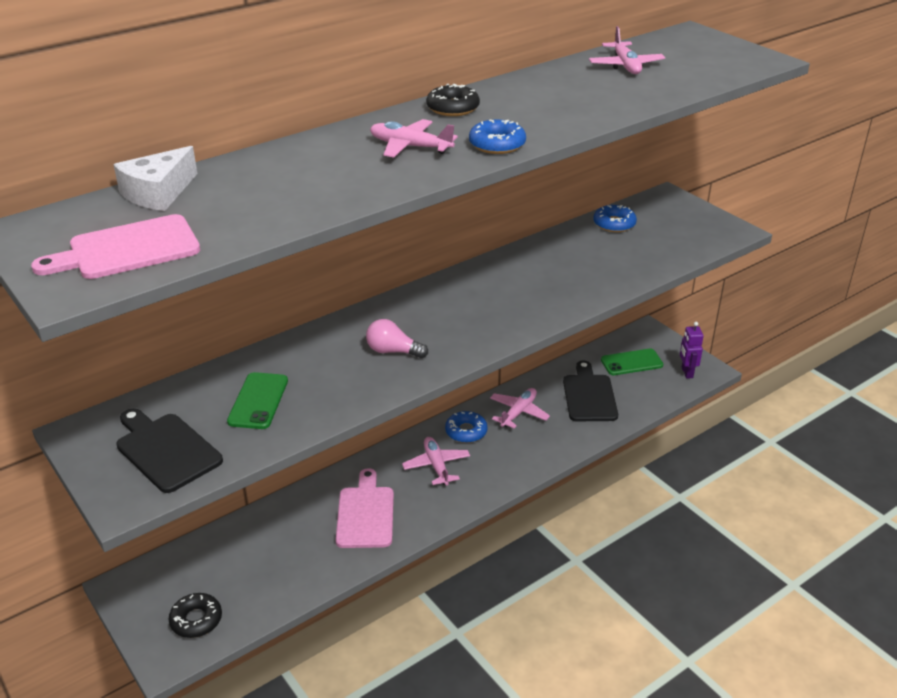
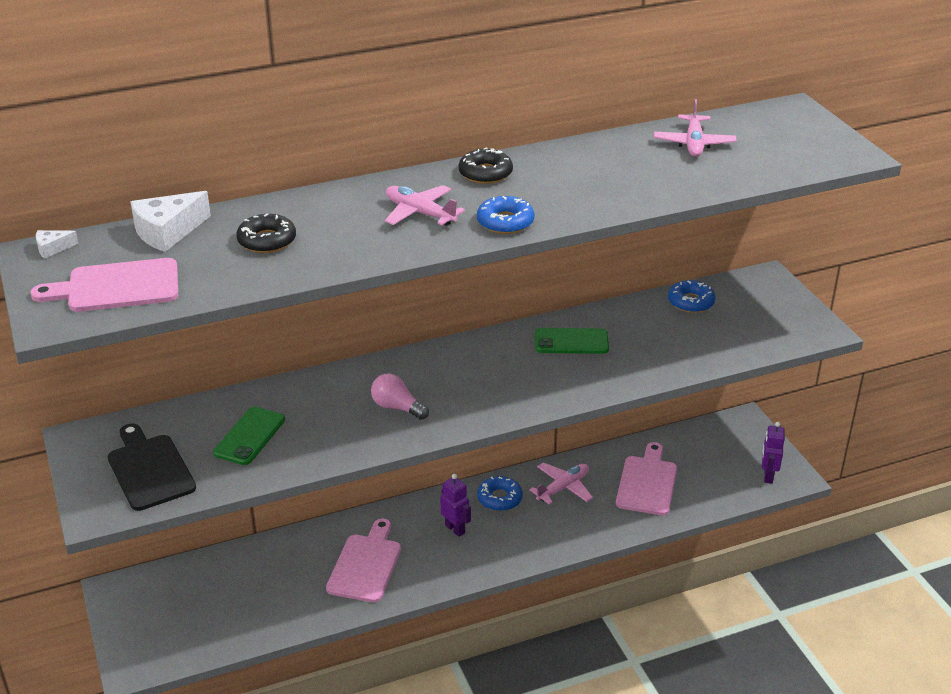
camera: 15 degrees right, 0 degrees up
(36, 223) = (53, 248): none -> white cheese
(196, 620) = (171, 636): black donut -> black donut (267, 241)
(436, 466) = (455, 529): pink plane -> purple robot
(589, 395) = (647, 483): black cutting board -> pink cutting board
(631, 362) = (710, 454): green phone -> green phone (571, 342)

